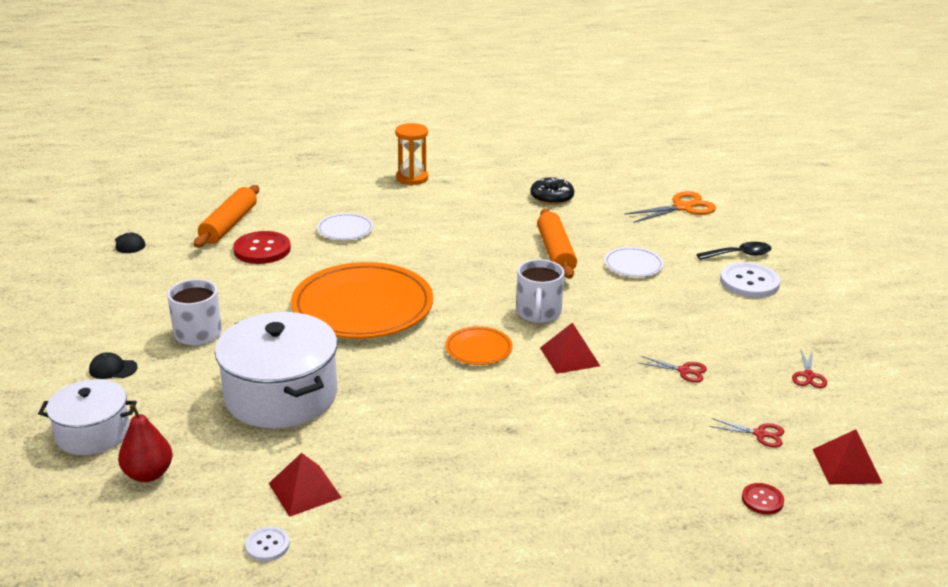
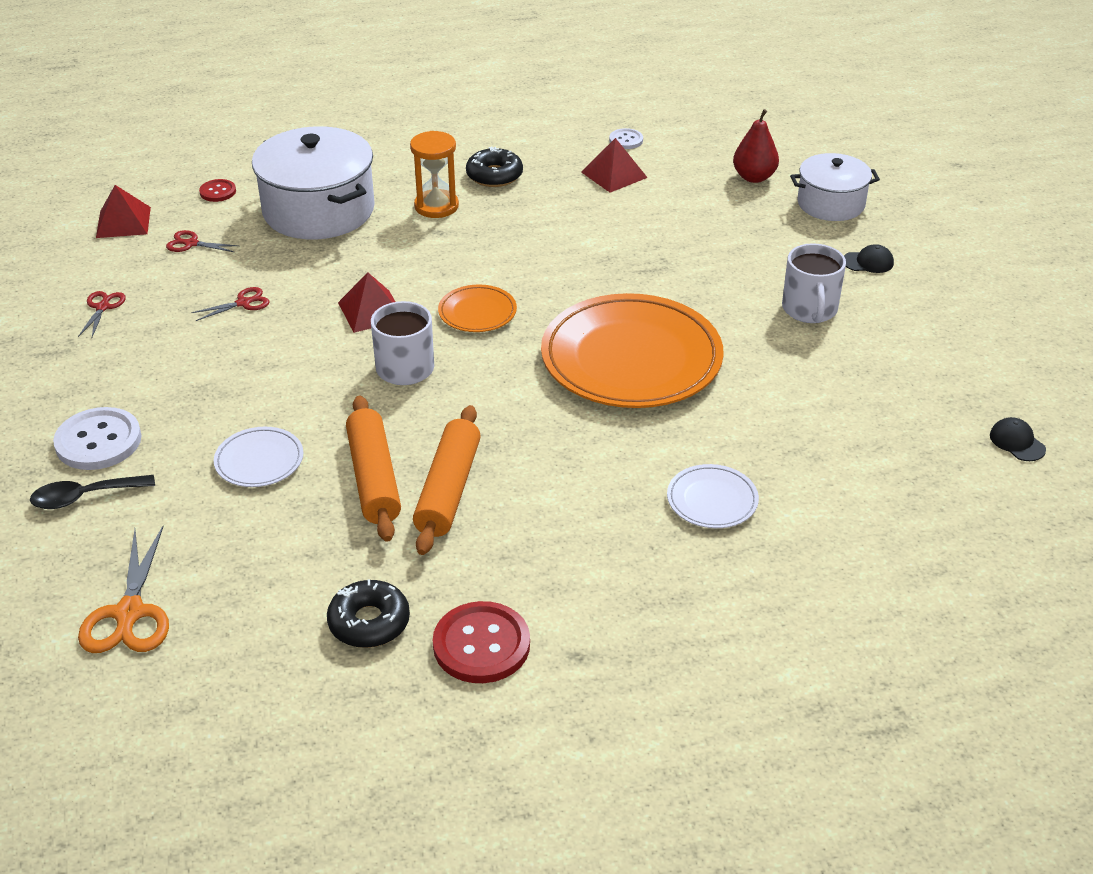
camera: 175 degrees right, 10 degrees up
(229, 225) = (901, 495): orange rolling pin -> orange rolling pin (448, 489)
(262, 250) = (816, 446): red button -> red button (481, 645)
(281, 395) = (675, 248): white pot -> white pot (318, 210)
(412, 178) = (643, 660): orange hourglass -> orange hourglass (436, 206)
(443, 499) = (494, 175): none -> black donut
(682, 207) = (129, 613): orange scissors -> orange scissors turned 60 degrees counterclockwise
(684, 371) = (243, 303): red scissors -> red scissors turned 135 degrees clockwise

